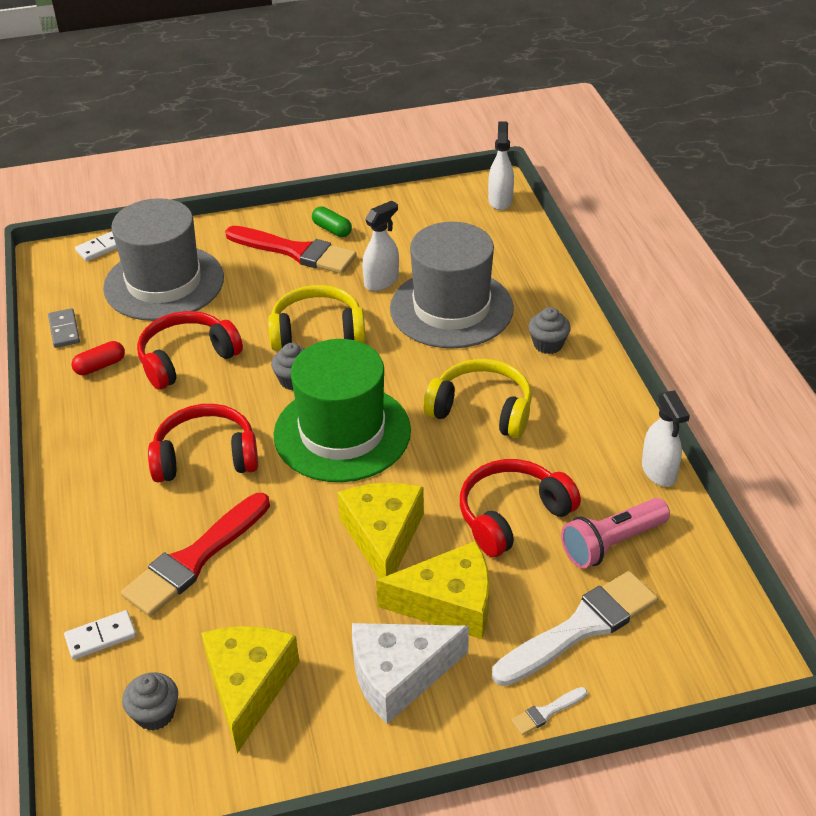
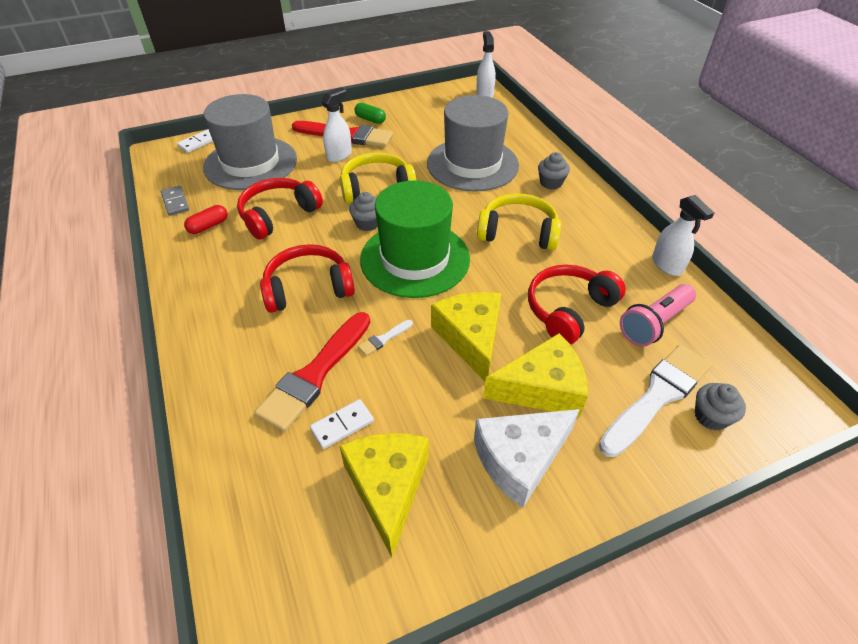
camera: 10 degrees left, 5 degrees up
(101, 637) = (241, 456): white domino -> white domino (342, 425)
(155, 714) = (305, 527): grey cupcake -> grey cupcake (711, 416)
(381, 281) = (416, 150): white spray bottle -> white spray bottle (339, 155)
(546, 712) = (658, 477): white brush -> white brush (384, 339)

